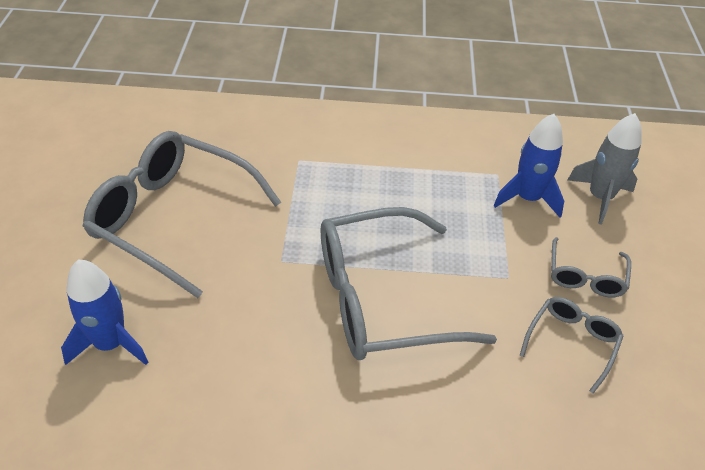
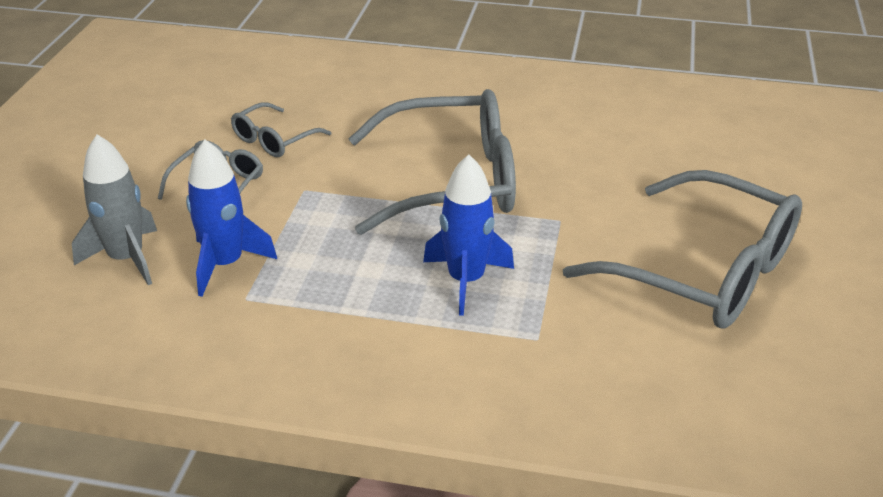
camera: 170 degrees left, 10 degrees down
(110, 343) = (726, 167): blue rocket -> blue rocket (466, 280)

